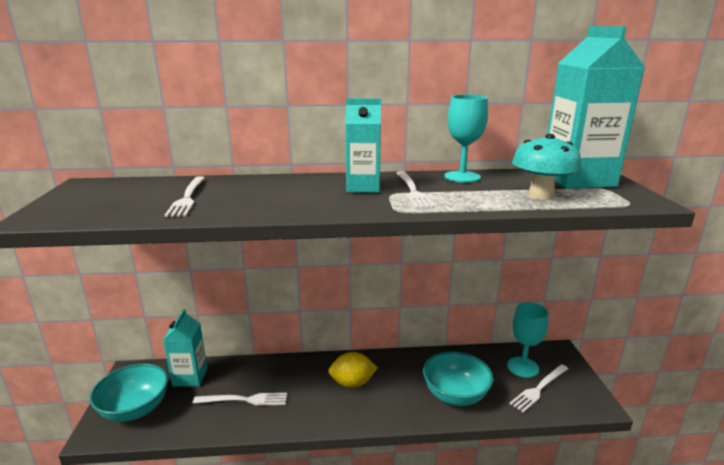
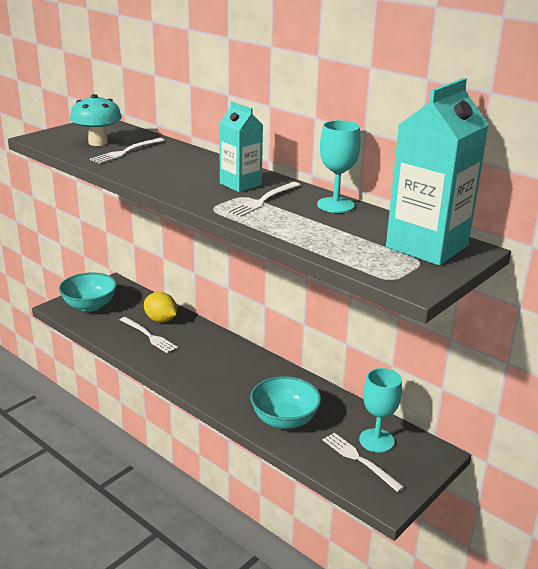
camera: 45 degrees right, 5 degrees up
(190, 377) = (139, 305): turquoise carton -> none
(352, 383) = (227, 367): yellow lemon -> yellow lemon (161, 320)
(539, 388) = (359, 460): white fork -> white fork turned 45 degrees clockwise
(540, 196) = (343, 242): turquoise mushroom -> turquoise mushroom (98, 142)

